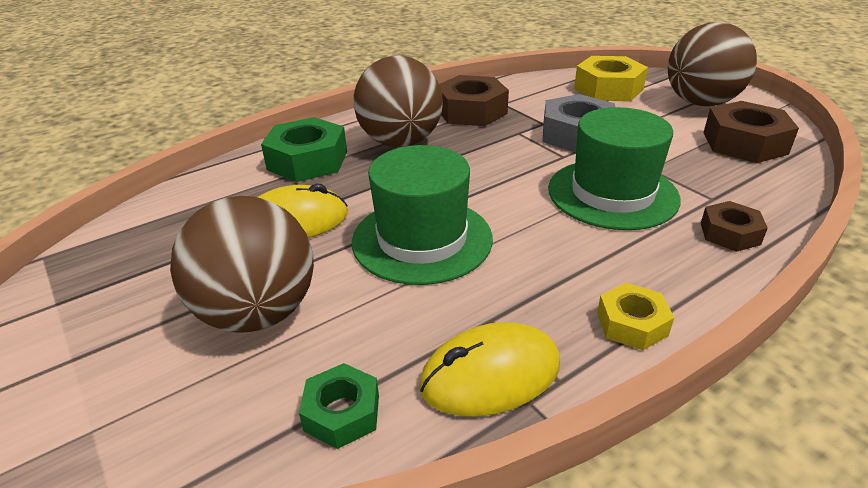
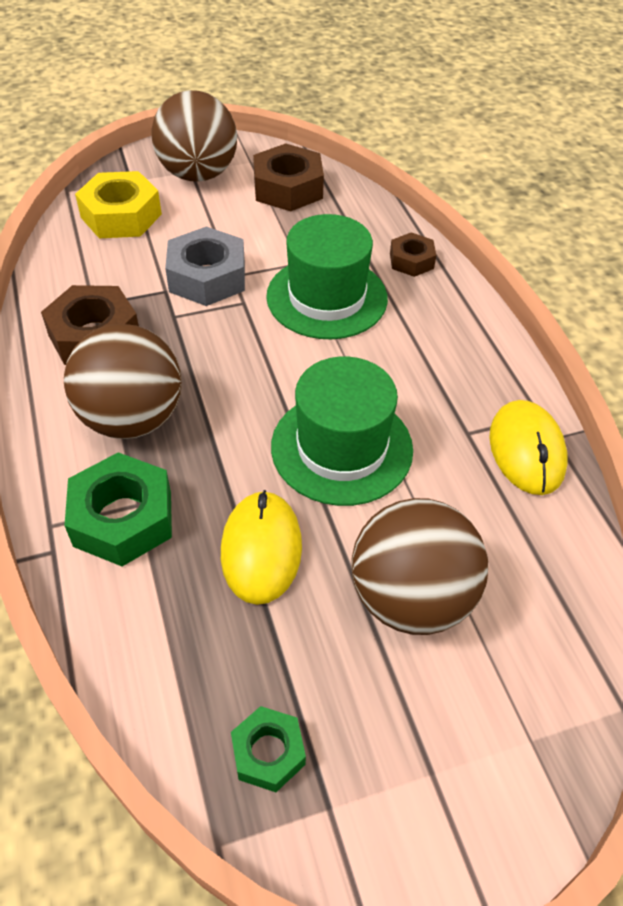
camera: 75 degrees left, 15 degrees up
(342, 413) = (546, 549): green nut -> green nut (268, 752)
(632, 324) = (494, 356): yellow nut -> none

